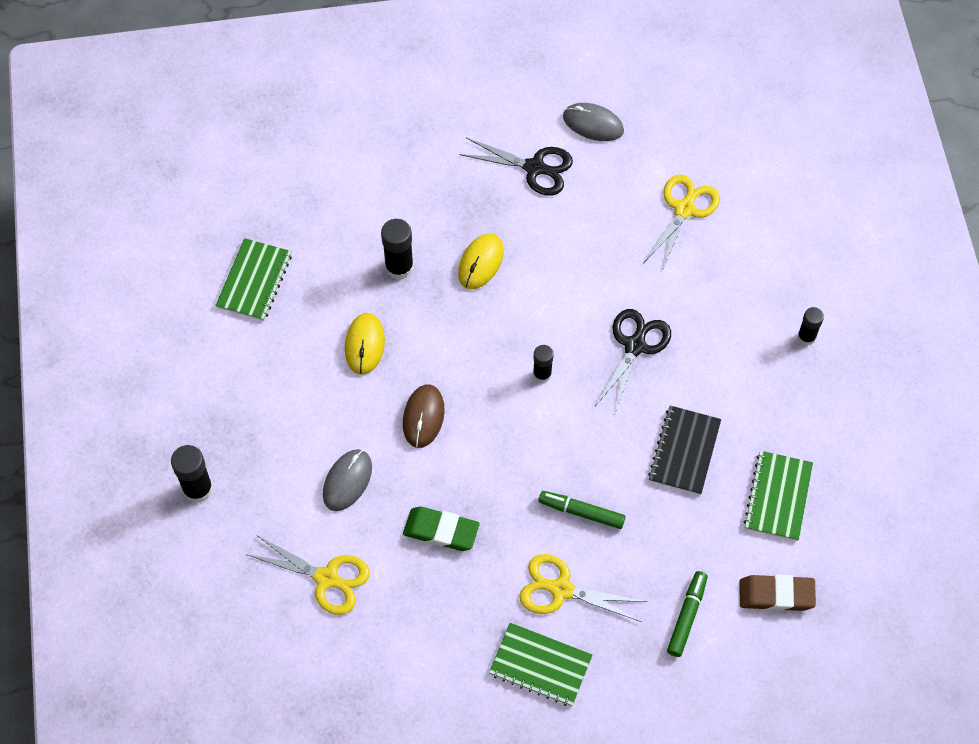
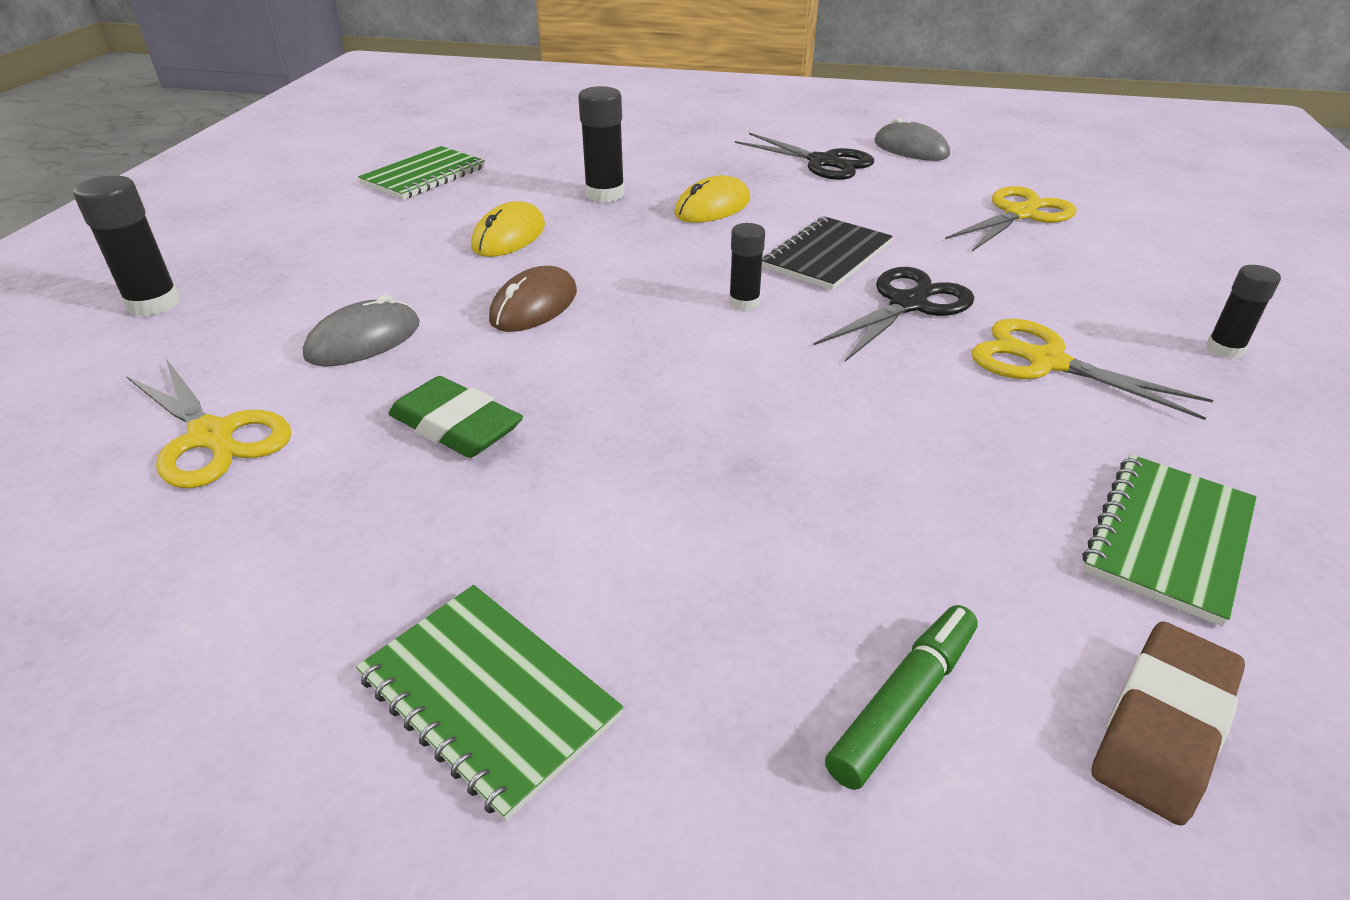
camera: 20 degrees right, 25 degrees down
(561, 590) = (623, 567): yellow scissors -> yellow scissors (1046, 362)
(581, 512) = (728, 463): green marker -> none
(684, 451) = (965, 430): black notebook -> black notebook (827, 256)
(776, 595) = (1163, 727): brown eraser -> brown eraser turned 75 degrees counterclockwise

